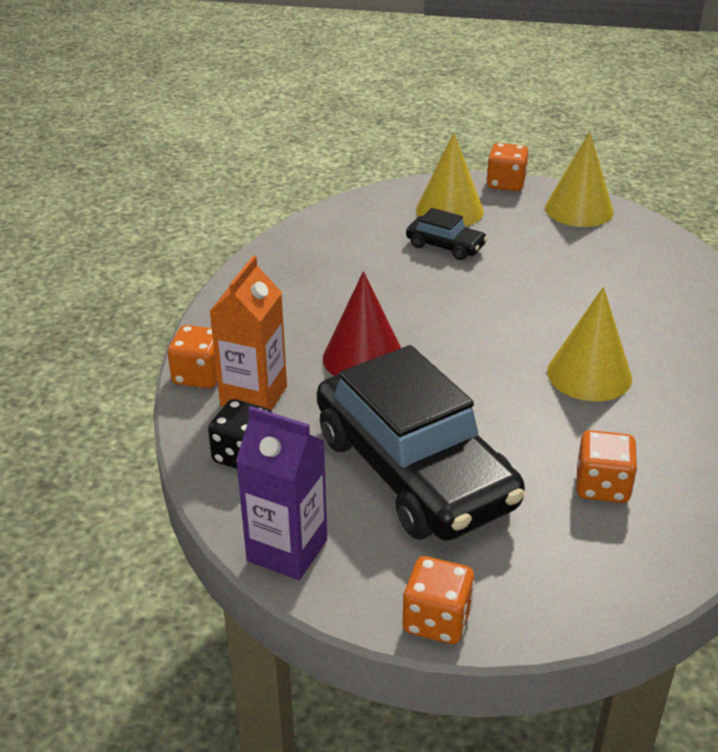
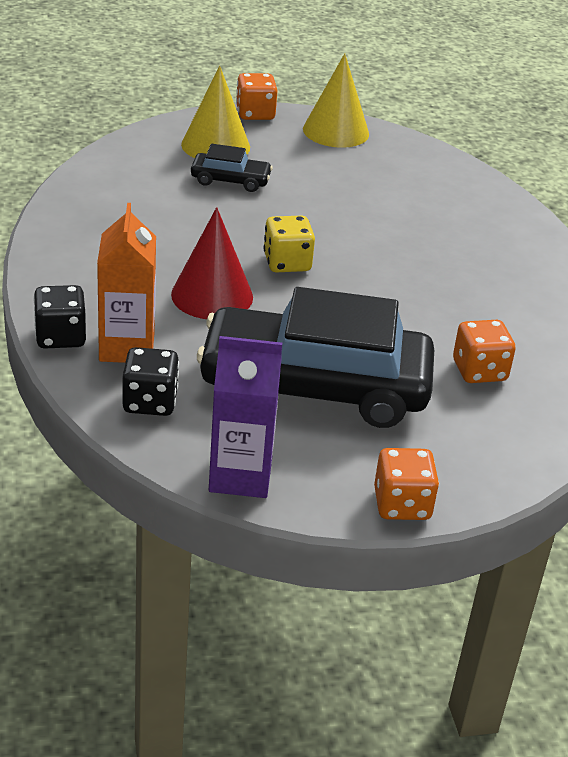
camera: 25 degrees left, 0 degrees up
(199, 375) = (60, 337): orange dice -> black dice
(414, 470) = (314, 386): black car -> black car turned 150 degrees clockwise
(456, 336) = (287, 263): none -> yellow dice
(589, 374) = (421, 279): yellow cone -> none

